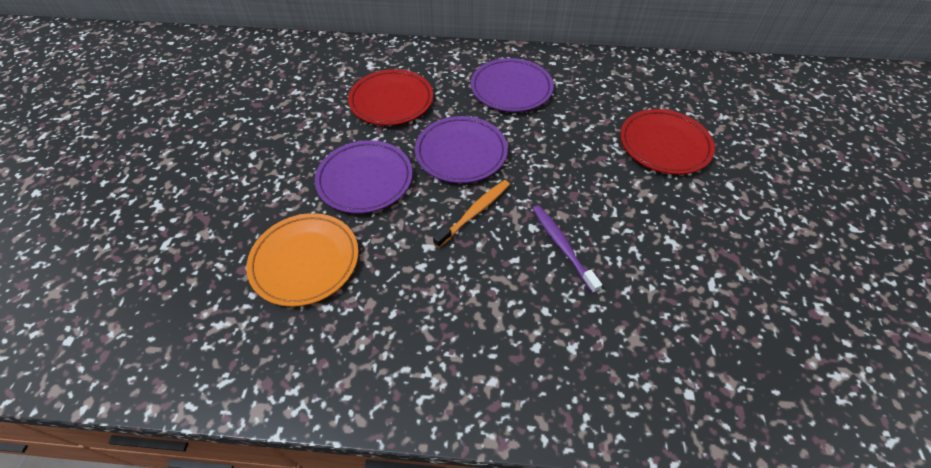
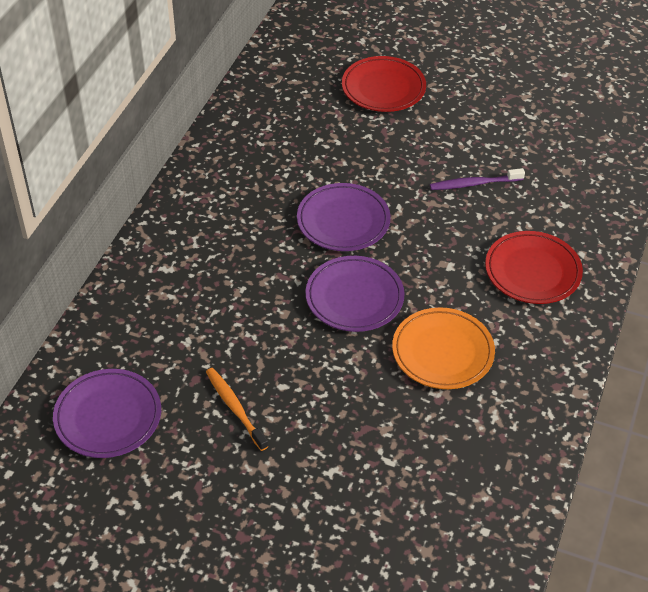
camera: 75 degrees left, 5 degrees down
(391, 101) = (242, 260): red plate -> red plate (532, 271)
(474, 212) = (421, 228): orange toothbrush -> orange toothbrush (235, 408)
(511, 89) = (263, 163): purple plate -> purple plate (108, 417)

